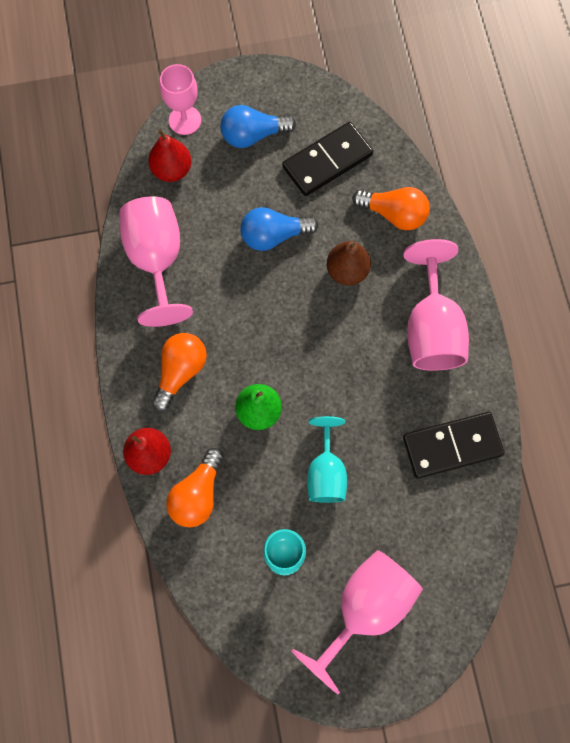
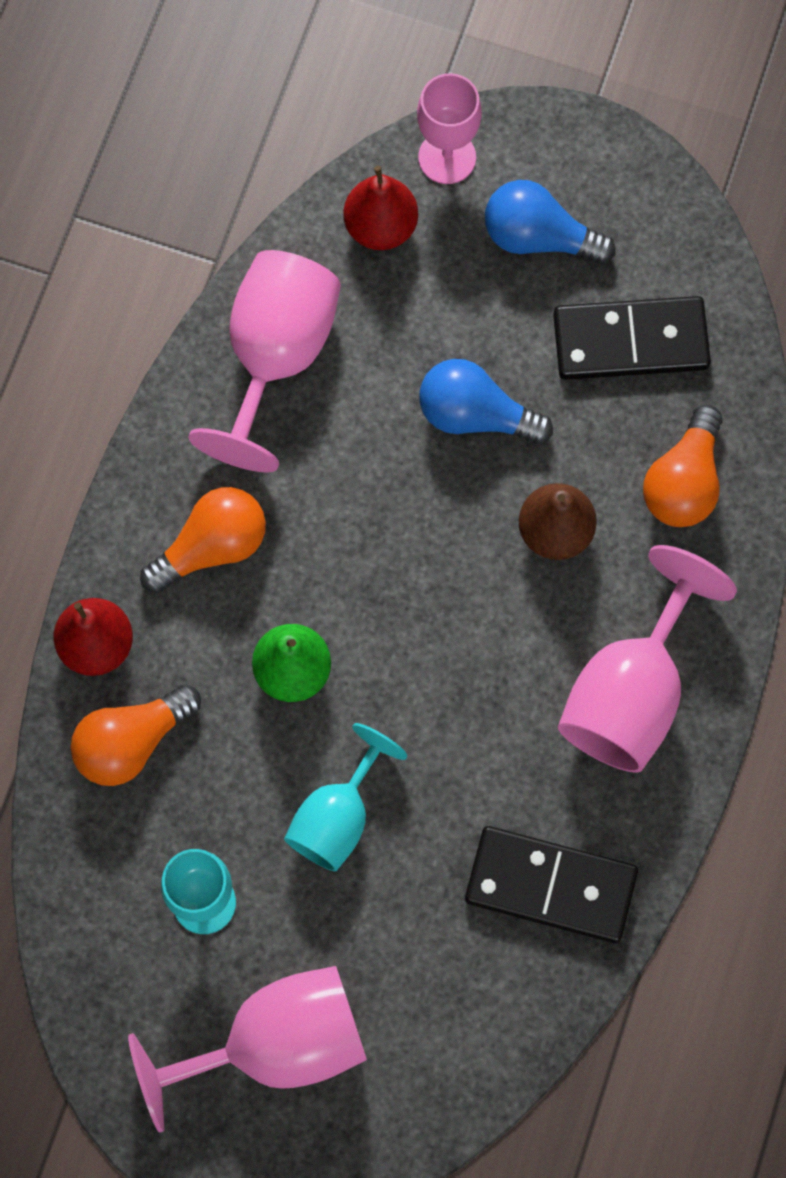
camera: 30 degrees right, 0 degrees up
(394, 214) = (683, 482): orange light bulb -> orange light bulb turned 60 degrees clockwise

